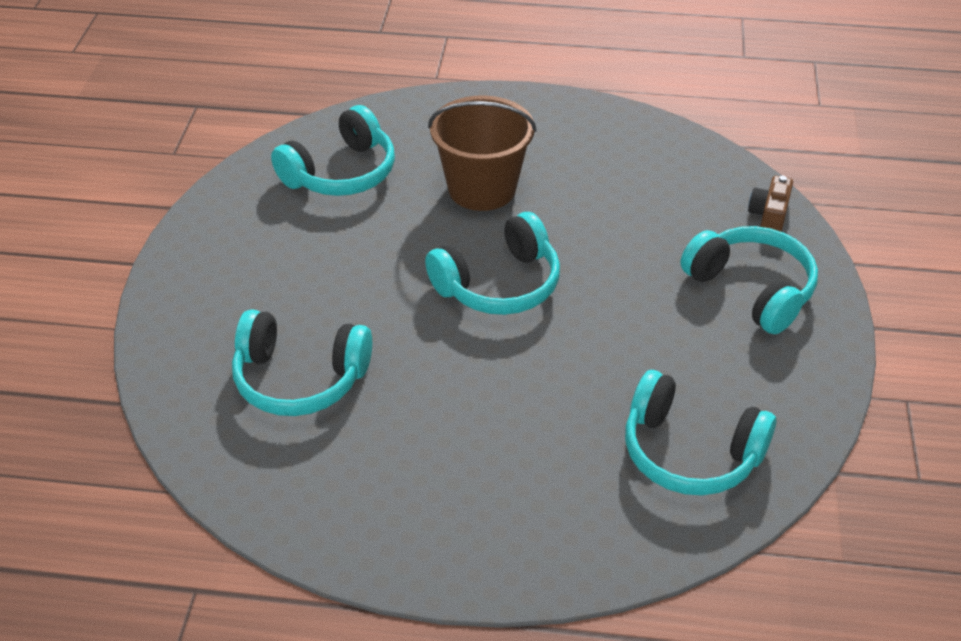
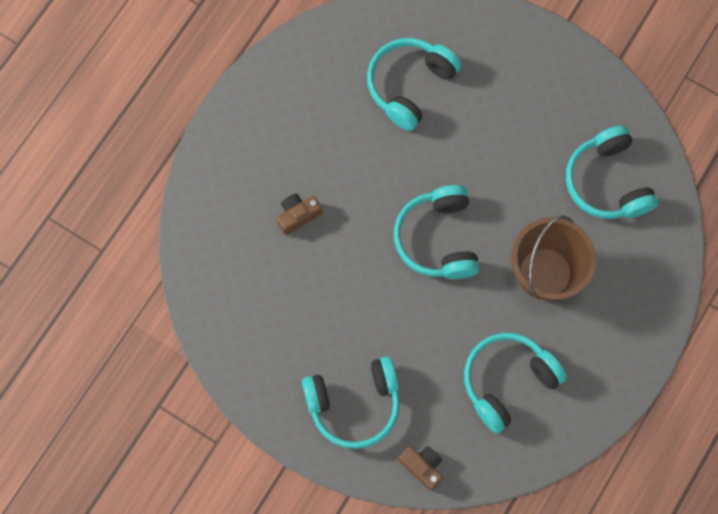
camera: 115 degrees right, 30 degrees up
(557, 428) = (298, 215): none -> brown camera
(690, 452) = (243, 281): turquoise headphones -> turquoise headphones (507, 381)

